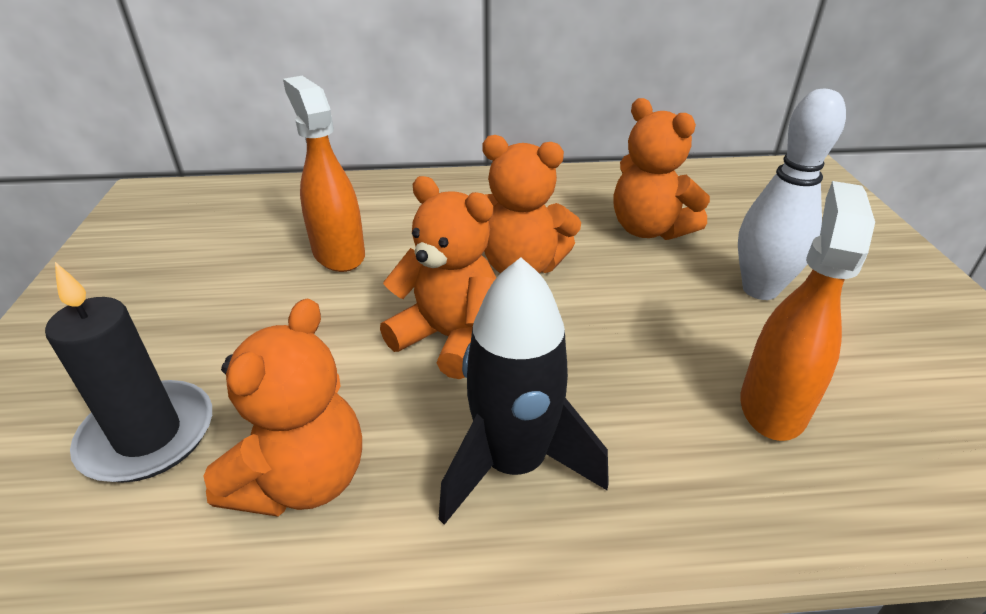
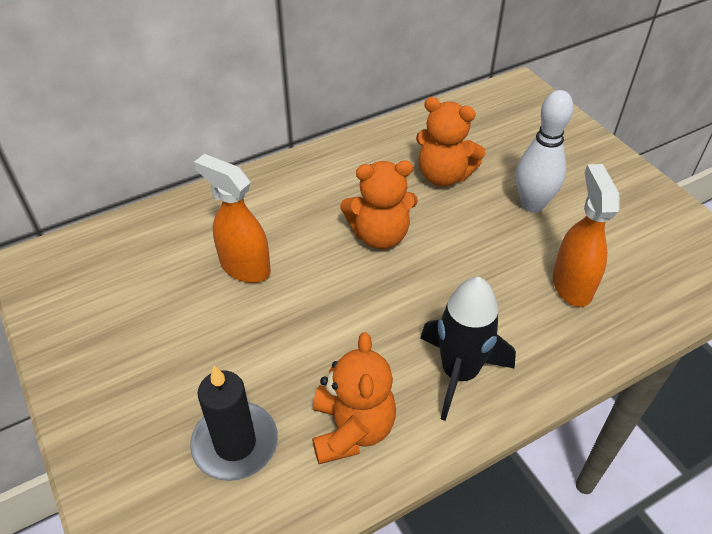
camera: 25 degrees left, 10 degrees up
(449, 338) = (369, 307): orange teddy bear -> none

